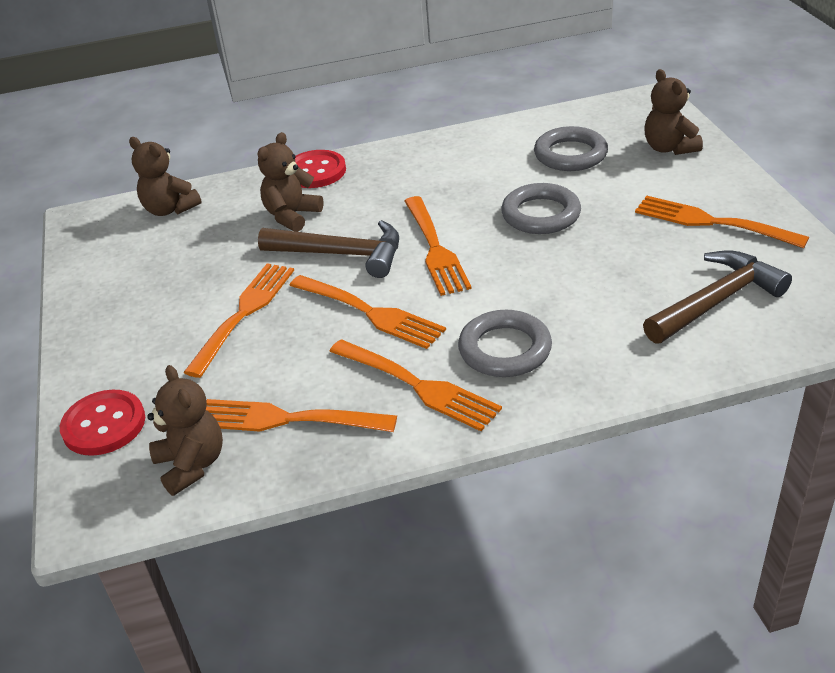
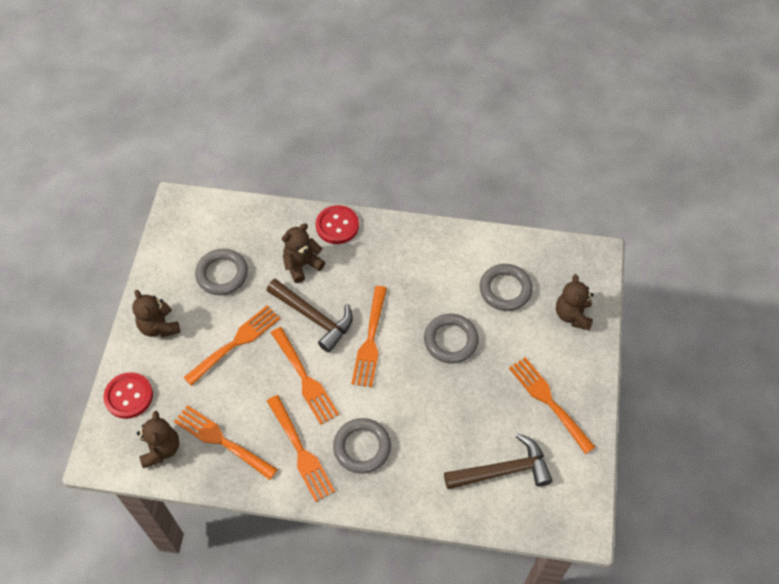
camera: 20 degrees right, 20 degrees up
(170, 209) = (233, 221): brown teddy bear -> brown teddy bear (159, 326)
(183, 258) = (222, 274): none -> grey ring

